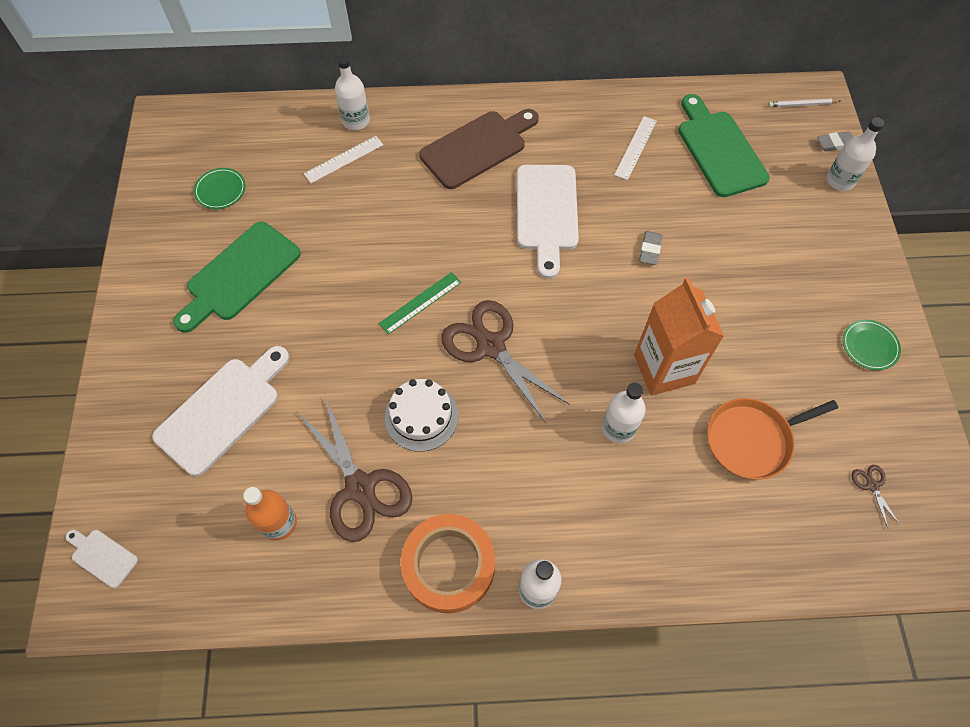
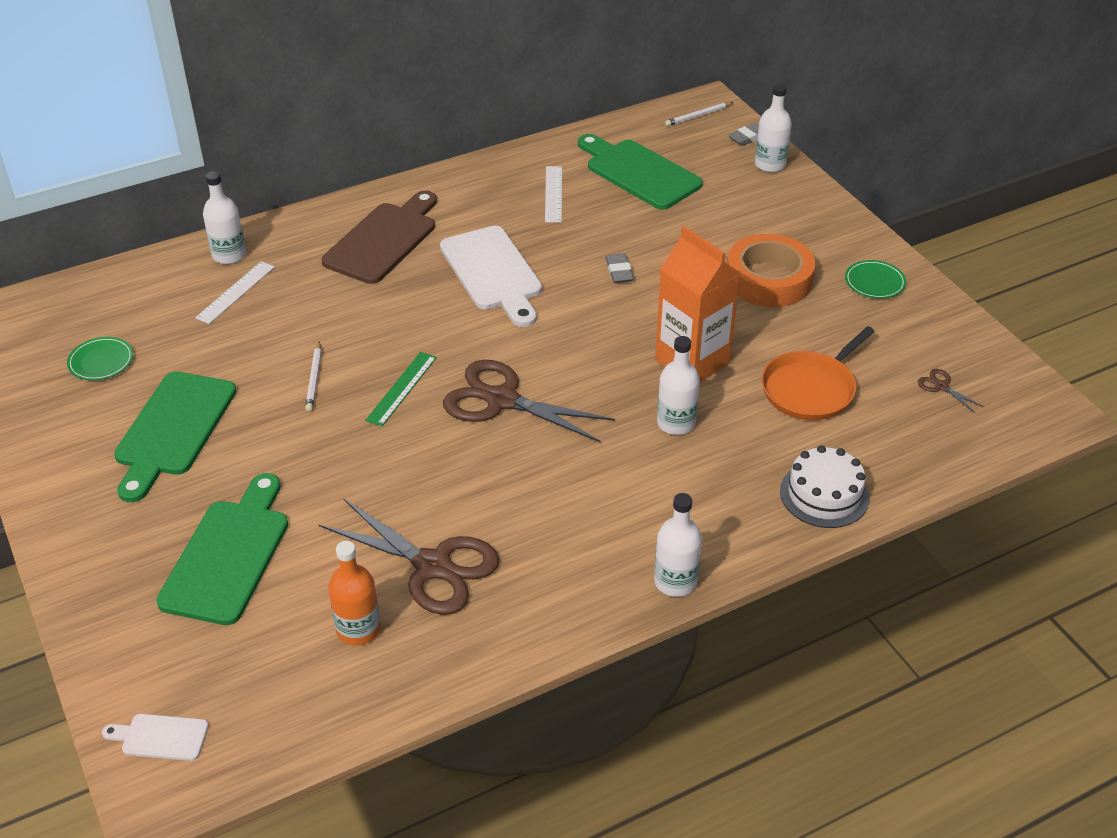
camera: 25 degrees left, 20 degrees down
(223, 411) = (229, 555): white cutting board -> green cutting board
(360, 267) = (314, 379): none -> white pencil
(421, 416) = (463, 483): white cake -> white cake (824, 494)
(449, 565) = (571, 596): orange tape -> orange tape (768, 279)

